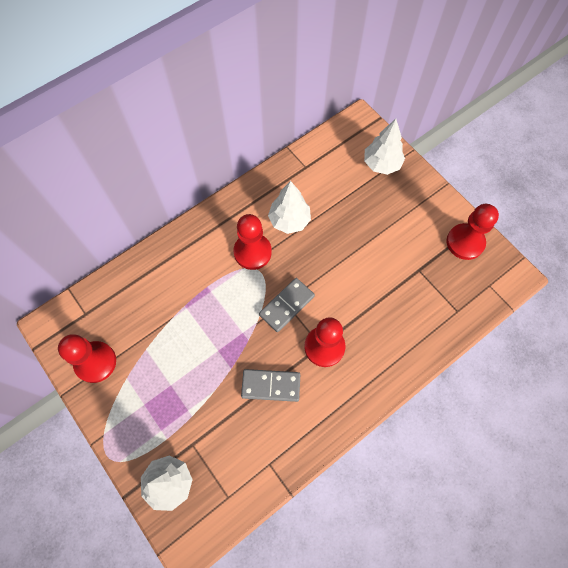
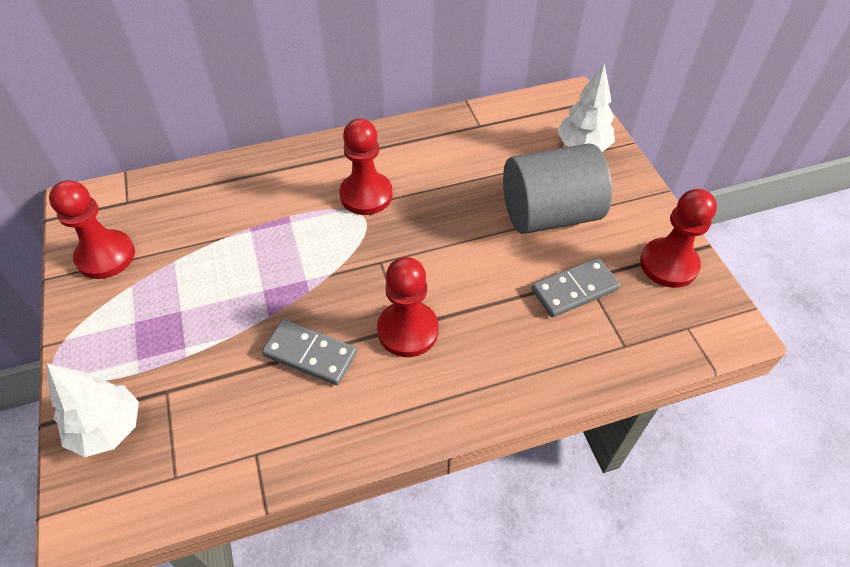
camera: 20 degrees right, 15 degrees down
(287, 305) = (380, 266): grey domino -> grey domino (574, 290)
(289, 220) = (431, 174): white tree -> none
(379, 228) = (549, 214): none -> grey cylinder

